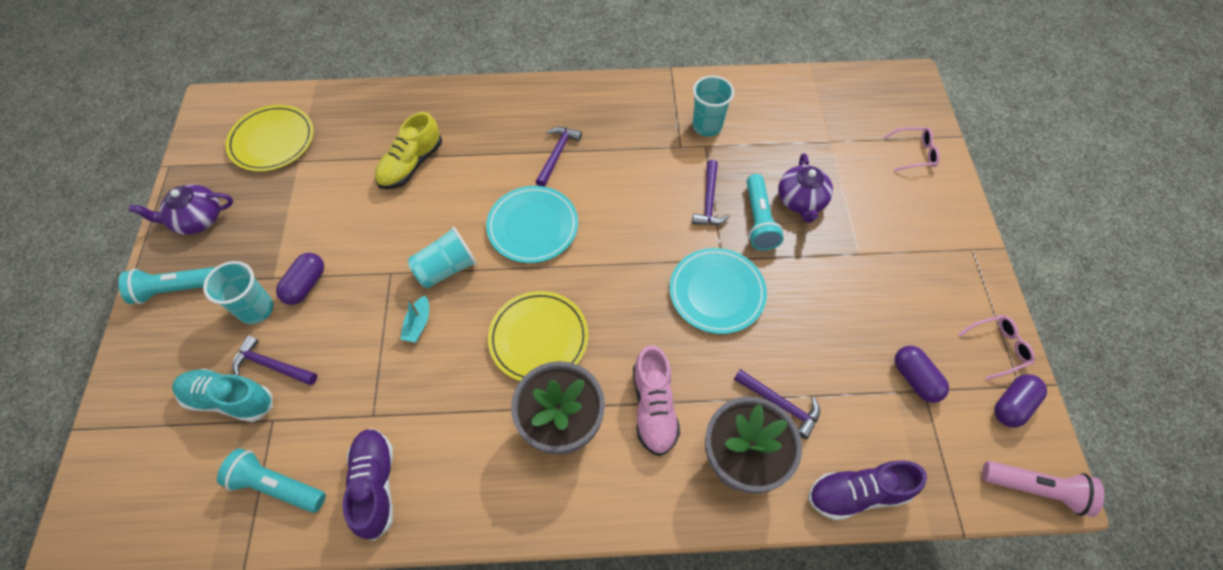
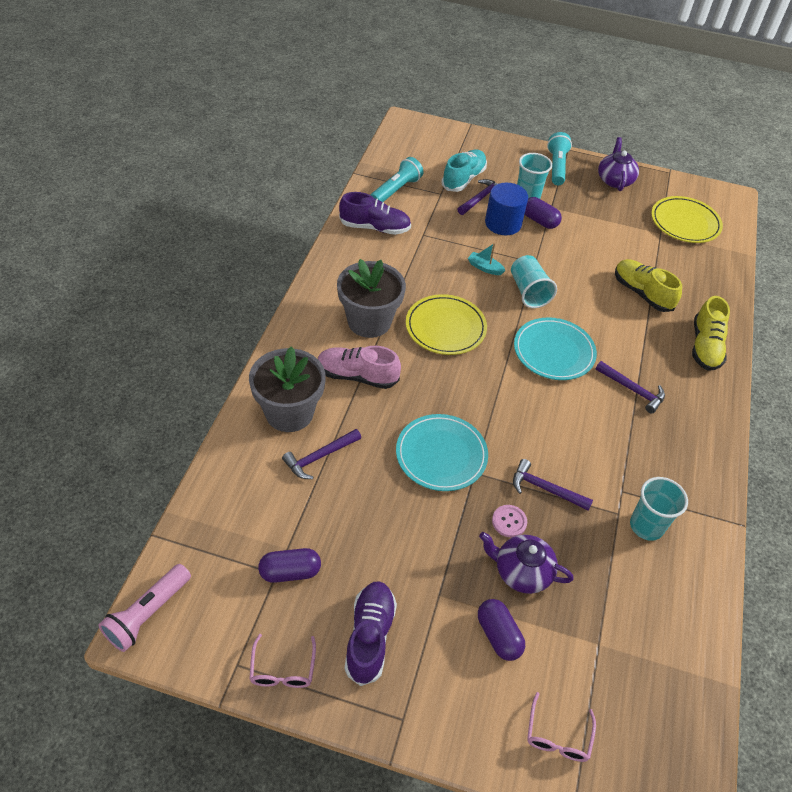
camera: 105 degrees right, 10 degrees down
(322, 325) = (503, 223): none -> blue cylinder
(473, 107) = (705, 346): none -> yellow shoe
(758, 220) = (509, 521): turquoise flashlight -> pink button
(857, 493) = (223, 476): purple shoe -> purple shoe (370, 637)
(1012, 405) = (224, 644): purple capsule -> purple capsule (498, 635)

